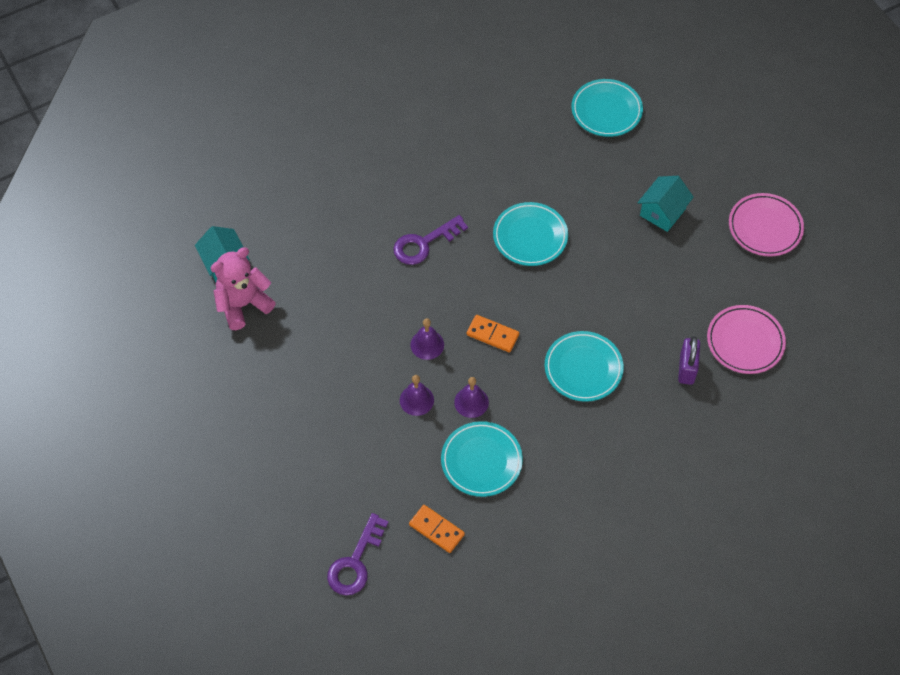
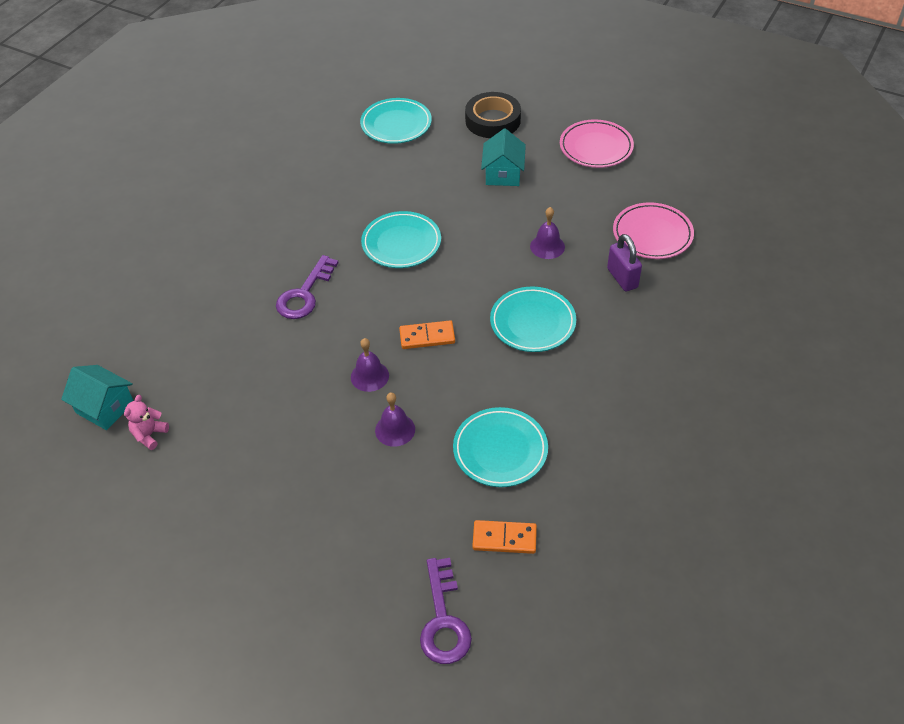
camera: 30 degrees left, 10 degrees down
(243, 304) = (149, 435): pink teddy bear -> pink teddy bear, size x0.53
(471, 402) = (450, 403): purple bell -> purple bell (547, 246)
(694, 150) = (493, 120): none -> black tape

